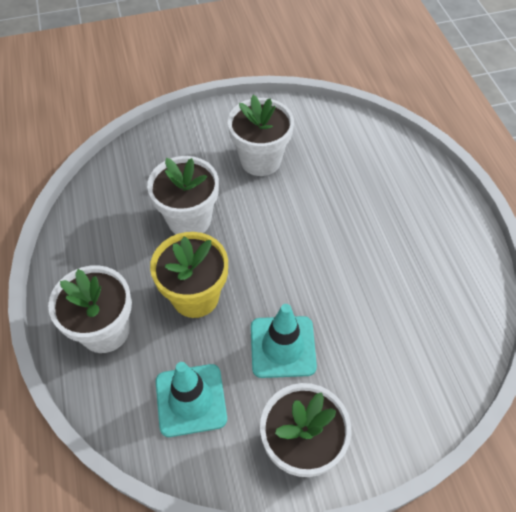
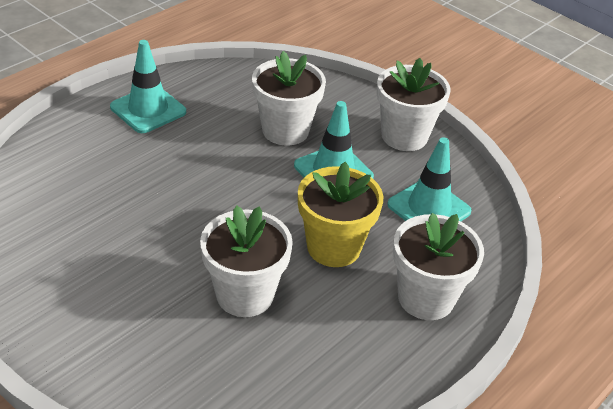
camera: 125 degrees left, 15 degrees down
(260, 160) = (111, 268): white flower pot -> white flower pot (285, 130)
(439, 242) = (148, 109): none -> turquoise traffic cone

